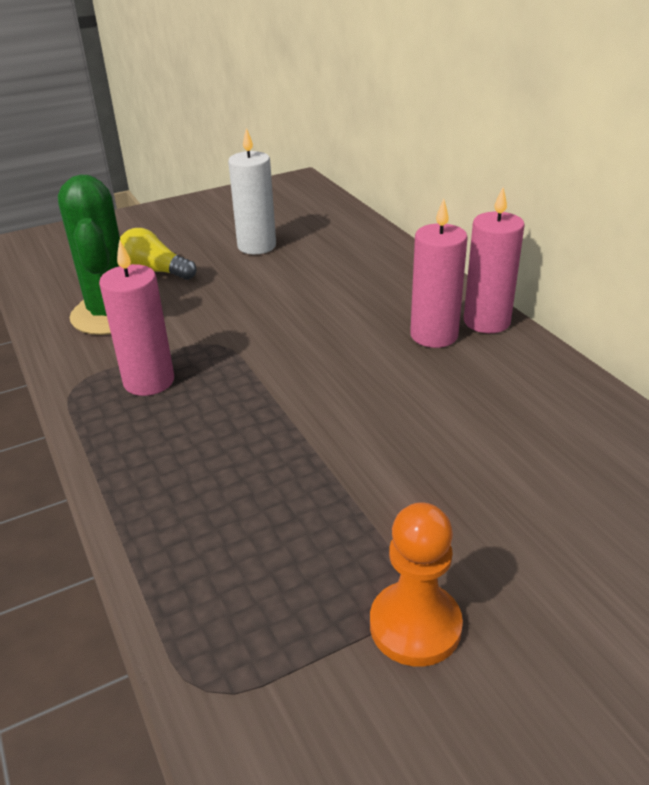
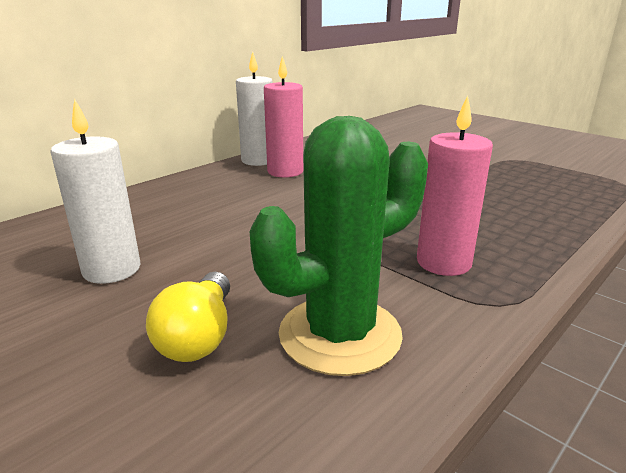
camera: 110 degrees left, 10 degrees down
(415, 625) = (524, 157): orange pawn -> none
(486, 321) = (258, 160): pink candle -> white candle

